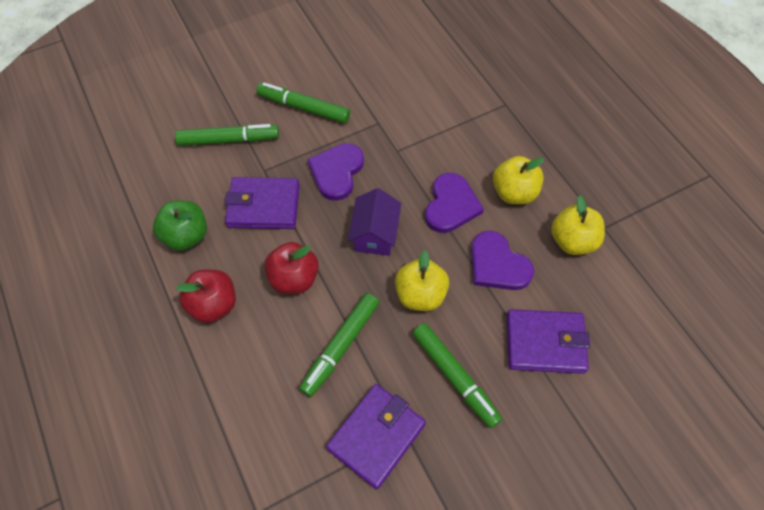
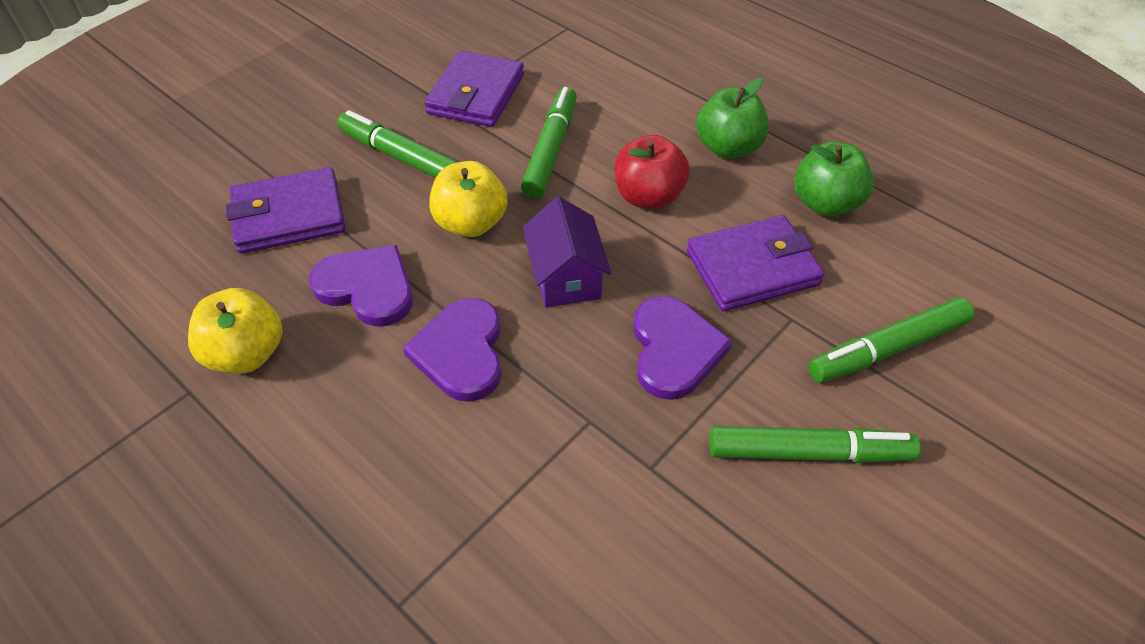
camera: 160 degrees right, 10 degrees down
(213, 305) = (728, 148): red apple -> green apple
(514, 192) = (354, 406): yellow apple -> none

